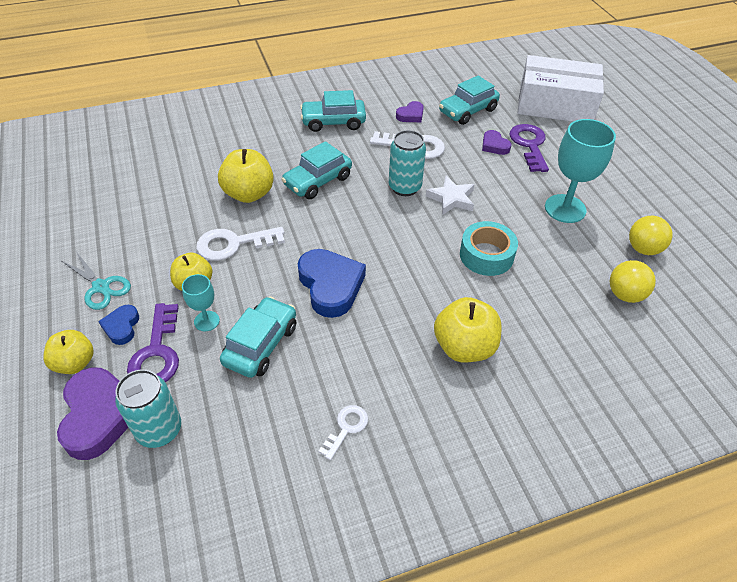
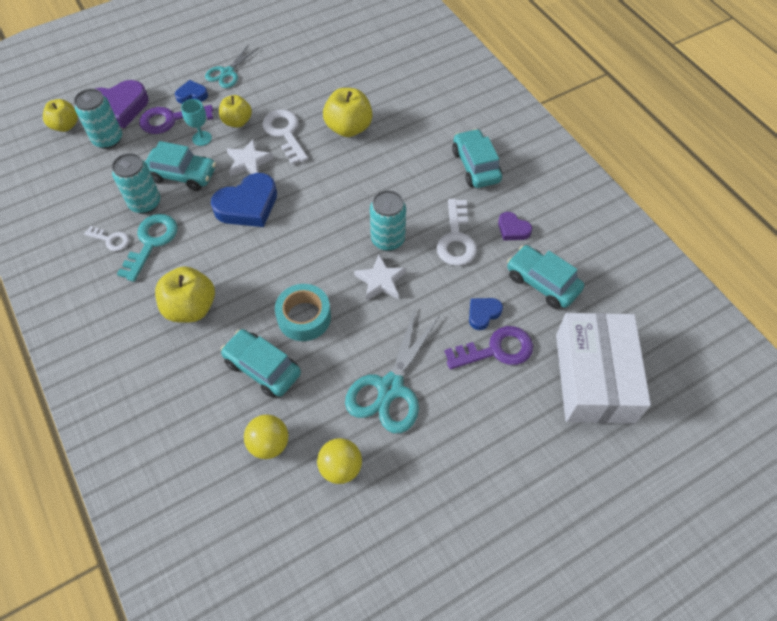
camera: 80 degrees right, 10 degrees up
(75, 363) = (159, 82): yellow apple -> yellow apple (65, 126)
(265, 279) = (249, 162): none -> white star
(296, 387) = (145, 203): none -> turquoise can
(317, 181) = (379, 171): turquoise car -> turquoise car (262, 368)
(361, 382) = (151, 242): none -> turquoise key
(494, 145) = (483, 314): purple heart -> blue heart
(565, 208) = (390, 388): turquoise goblet -> turquoise scissors

